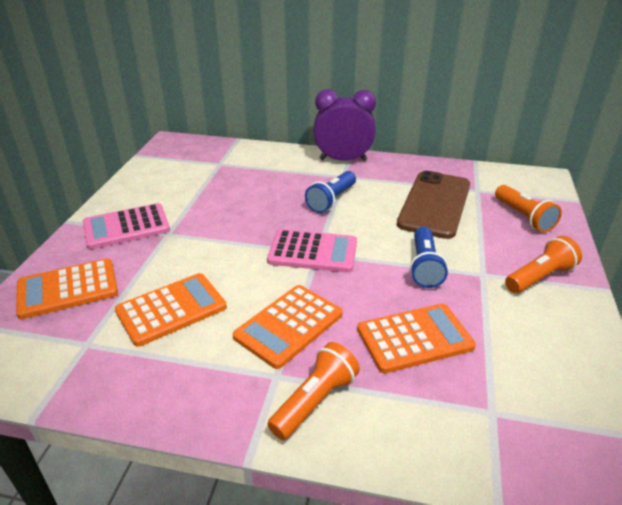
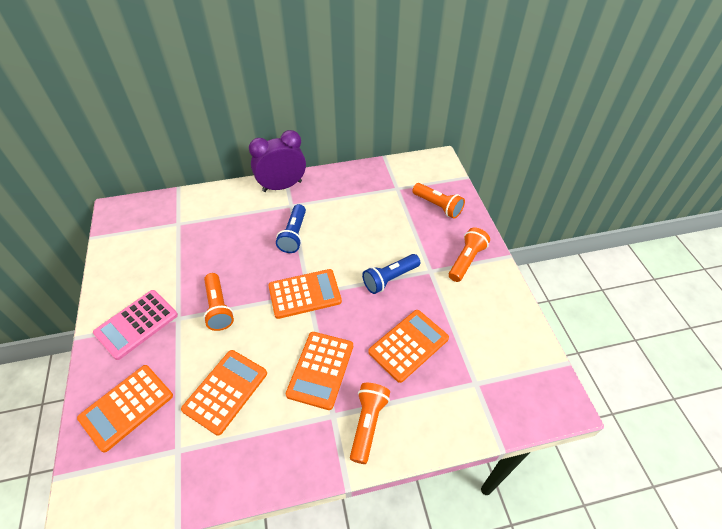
camera: 25 degrees left, 15 degrees up
(213, 237) = (218, 308): none -> orange flashlight
(313, 252) = (304, 294): pink calculator -> orange calculator
(424, 267) = (389, 279): blue flashlight -> blue flashlight turned 75 degrees clockwise
(434, 204) = (372, 213): brown phone -> none

